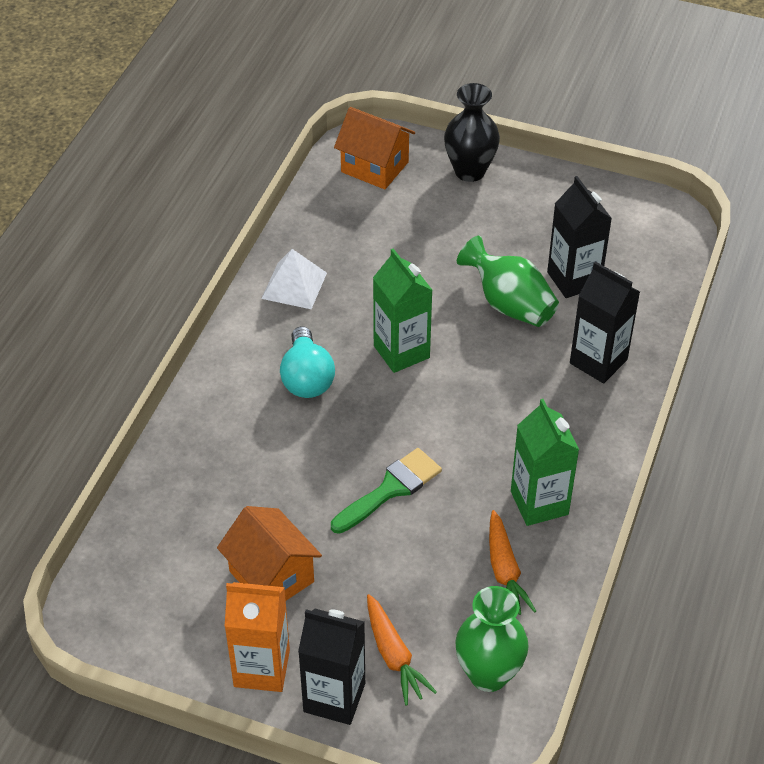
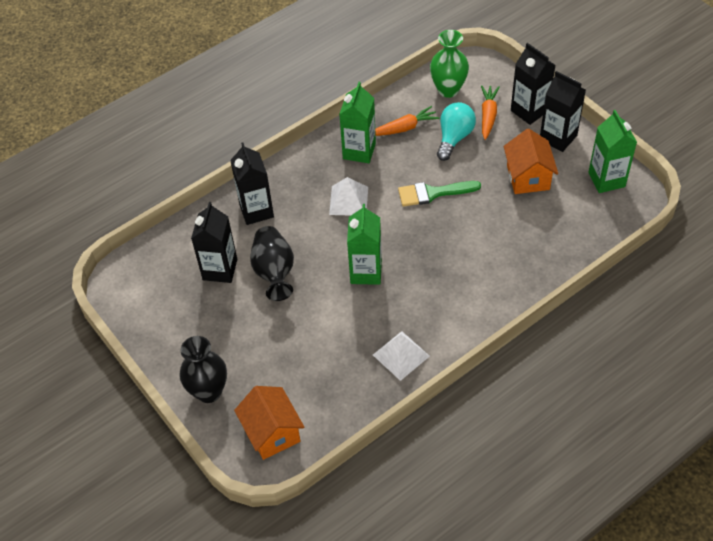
camera: 145 degrees left, 5 degrees up
(152, 628) = (606, 179): none -> green carton
(262, 668) = (558, 137): orange carton -> black carton
(307, 378) = (436, 282): turquoise light bulb -> turquoise light bulb (454, 138)
(494, 427) = (349, 200): none -> white pyramid
(504, 571) = (404, 128): orange carrot -> orange carrot turned 45 degrees clockwise
(509, 304) = (274, 272): green vase -> black vase

